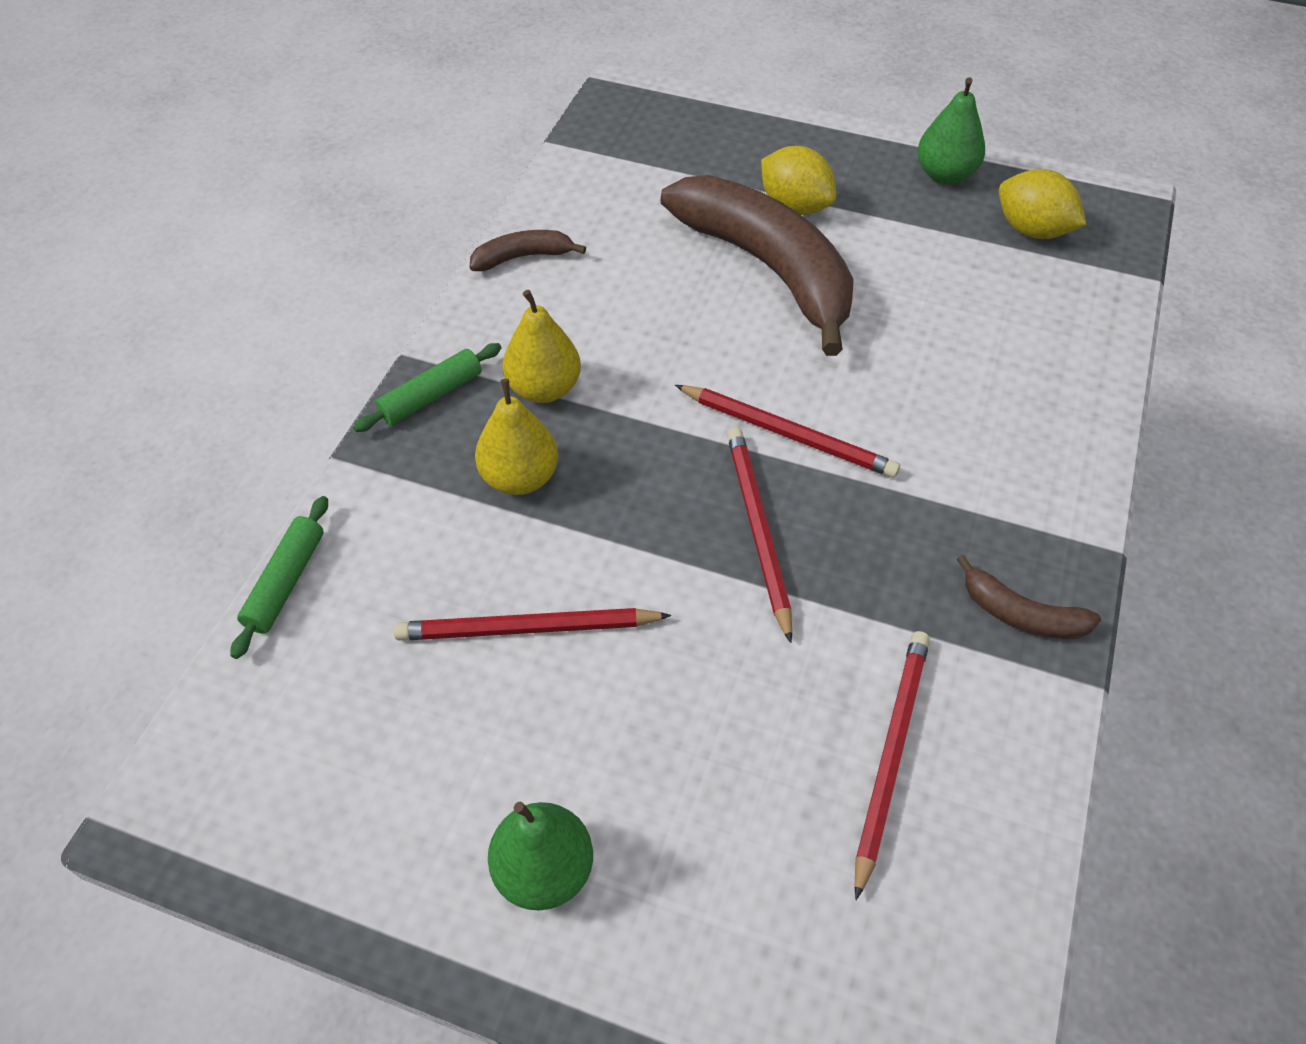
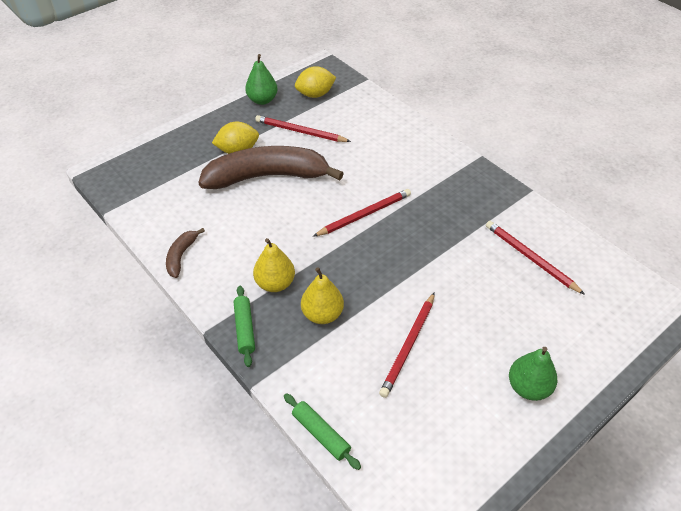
camera: 60 degrees left, 5 degrees down
(758, 530) = (407, 247): red pencil -> red pencil (300, 132)
(1021, 614) = (492, 194): brown banana -> none

